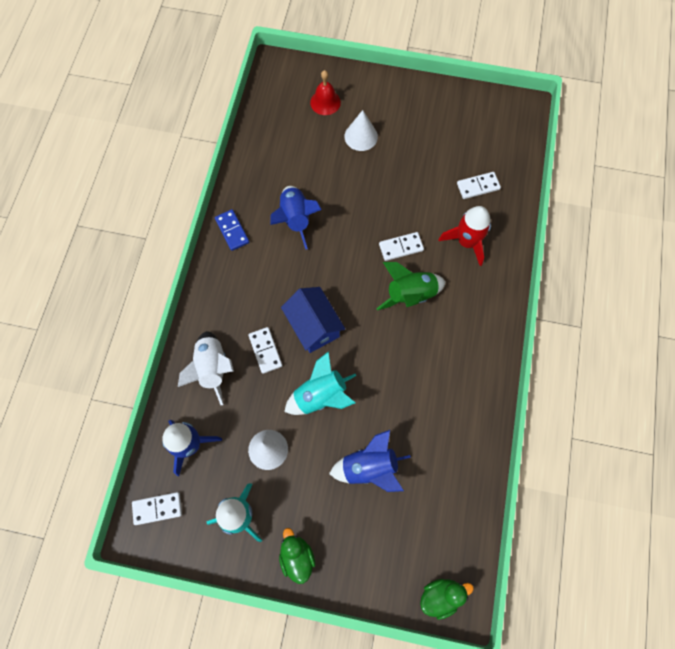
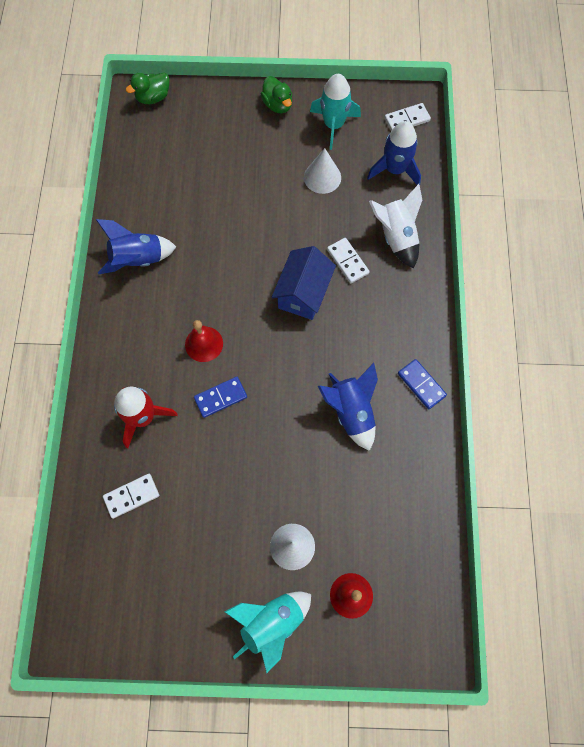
camera: 170 degrees right, 0 degrees up
(313, 326) = (303, 293): blue house -> blue house turned 60 degrees clockwise
(321, 396) = (282, 229): turquoise rocket -> turquoise rocket (271, 622)
(369, 468) = (225, 177): blue rocket -> blue rocket (138, 259)
(401, 247) = (220, 397): white domino -> blue domino
(410, 294) = (204, 344): green rocket -> red bell

